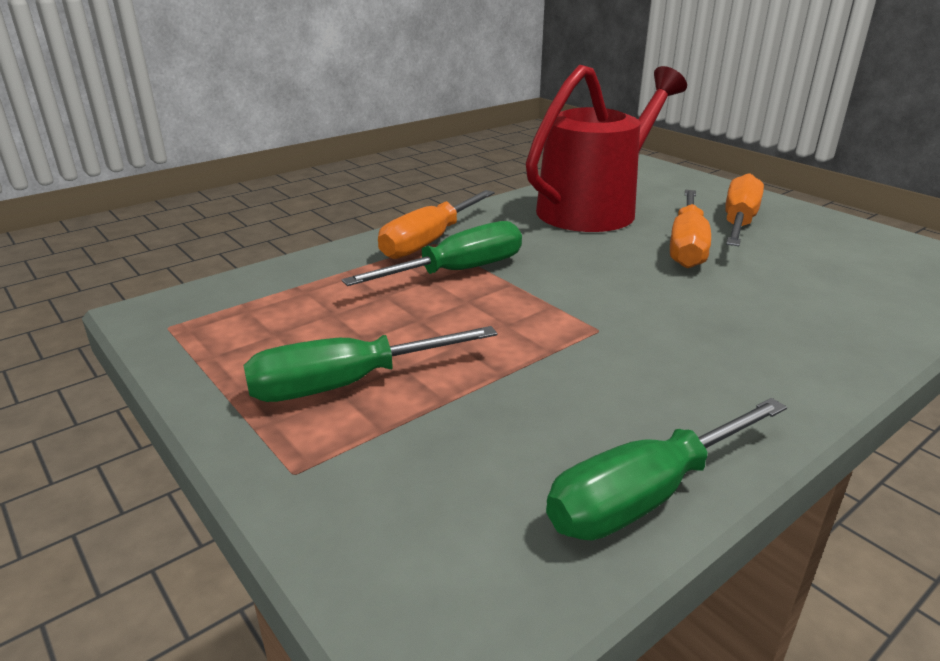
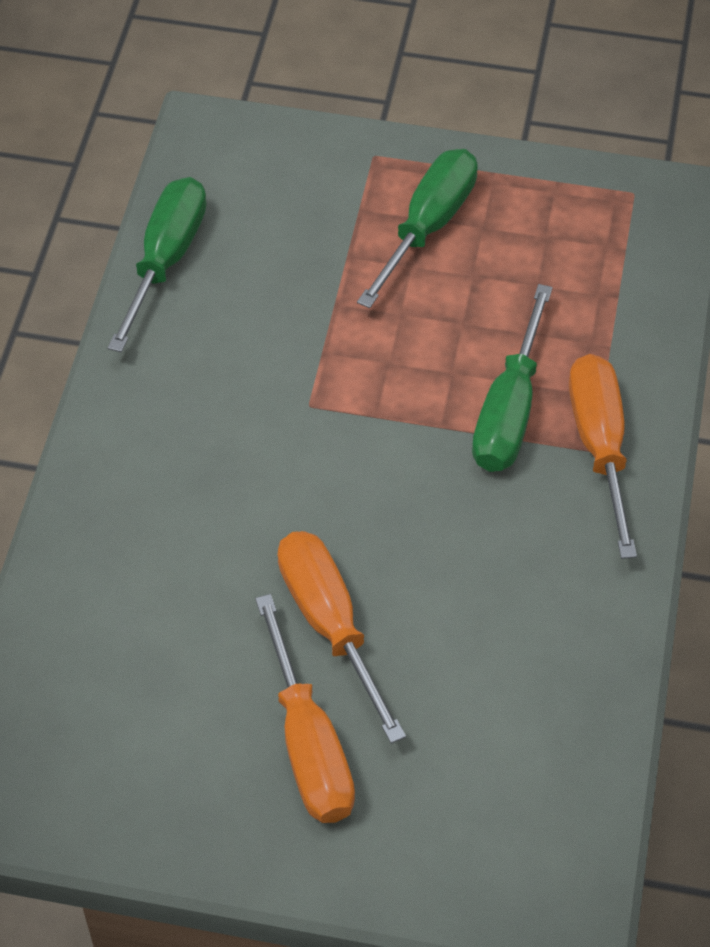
camera: 140 degrees right, 25 degrees up
(595, 208) = (506, 664): red watering can -> none

